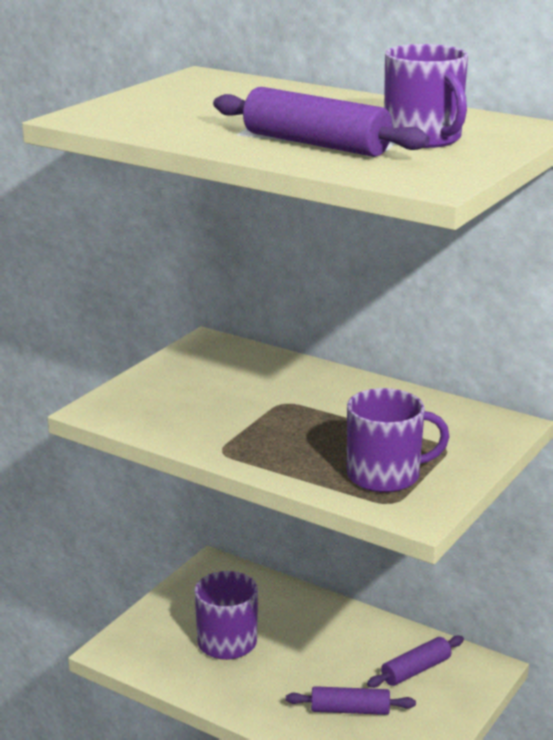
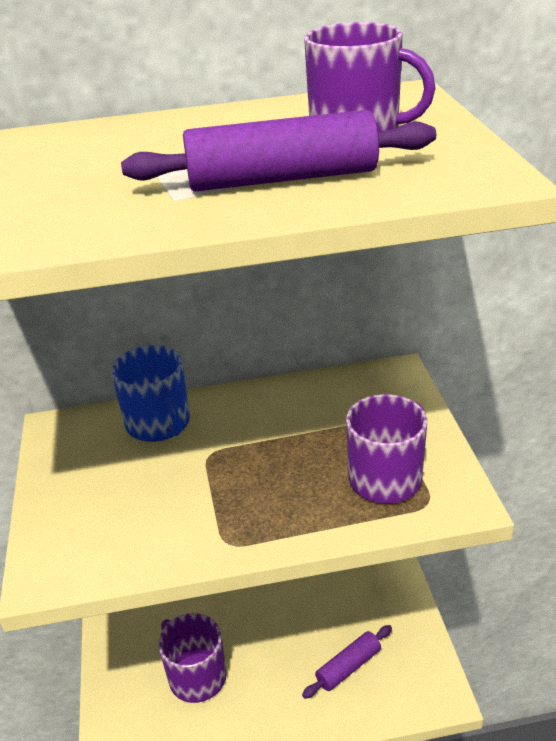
camera: 40 degrees left, 10 degrees up
(277, 370) = (159, 424): none -> blue mug
(416, 670) = (352, 597): purple rolling pin -> none

